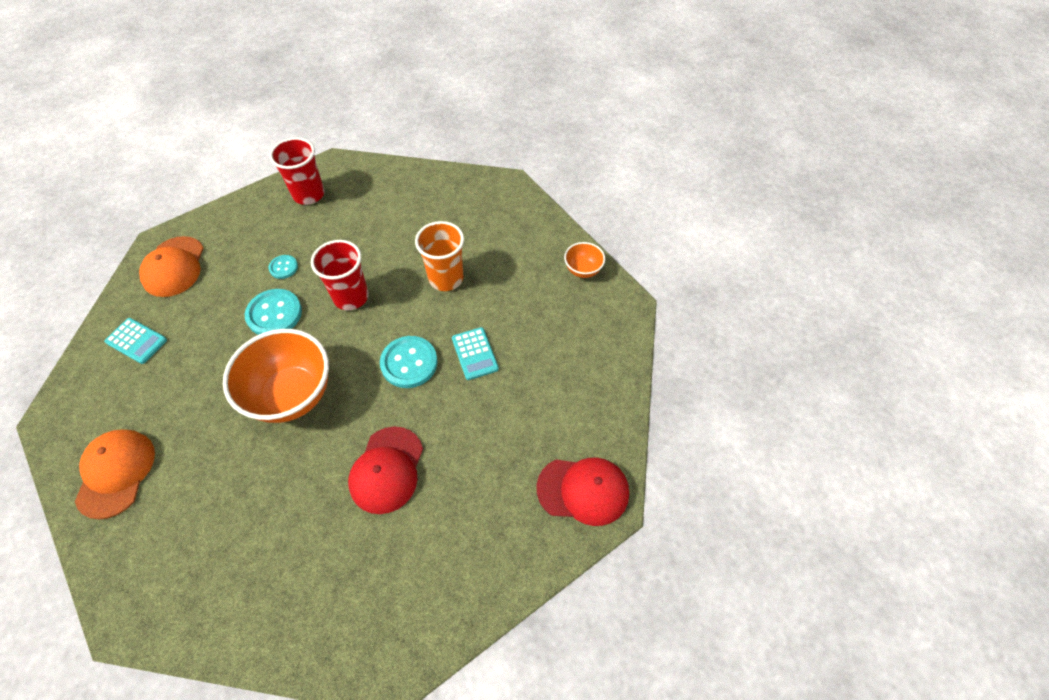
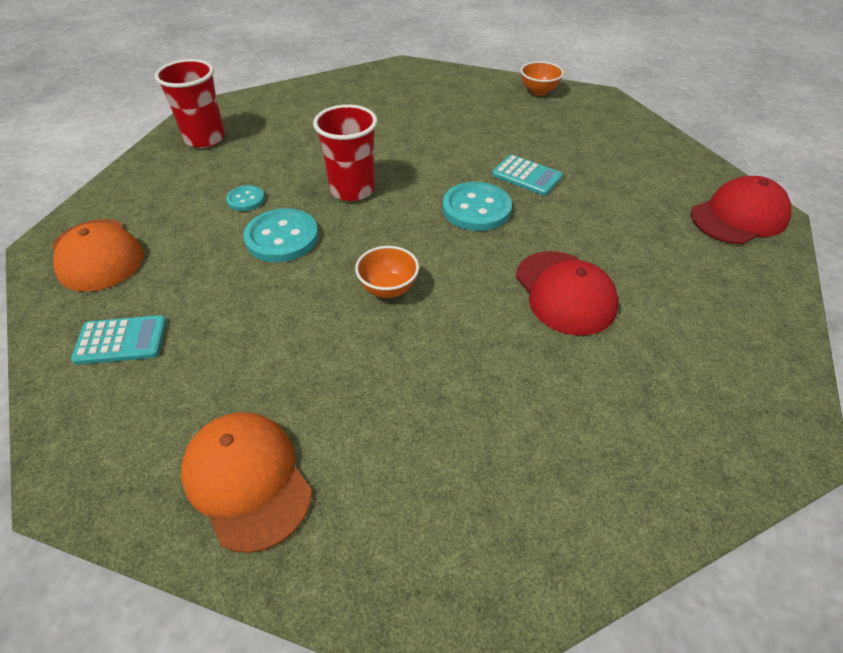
camera: 35 degrees left, 10 degrees down
(292, 395) = (388, 289): orange bowl -> orange bowl, size x0.47
(446, 278) = (430, 140): orange cup -> none

